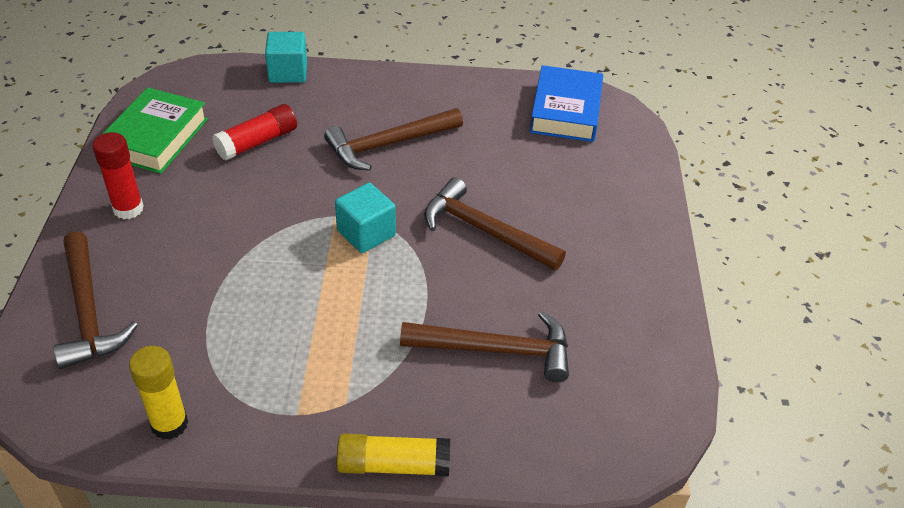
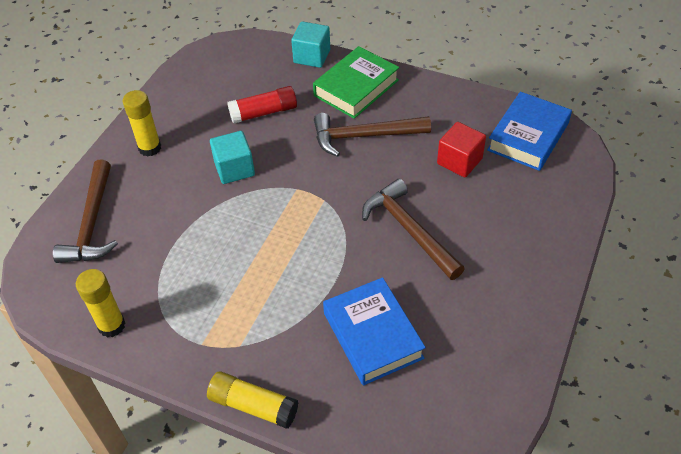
camera: 25 degrees right, 5 degrees up
(128, 209) = (150, 148): red glue stick -> yellow glue stick
(156, 137) = (191, 93): green book -> green book (356, 88)
(366, 233) = (314, 209): turquoise cube -> turquoise cube (234, 169)
(496, 350) = (373, 335): brown hammer -> blue book
(506, 149) = (459, 161): none -> red cube

